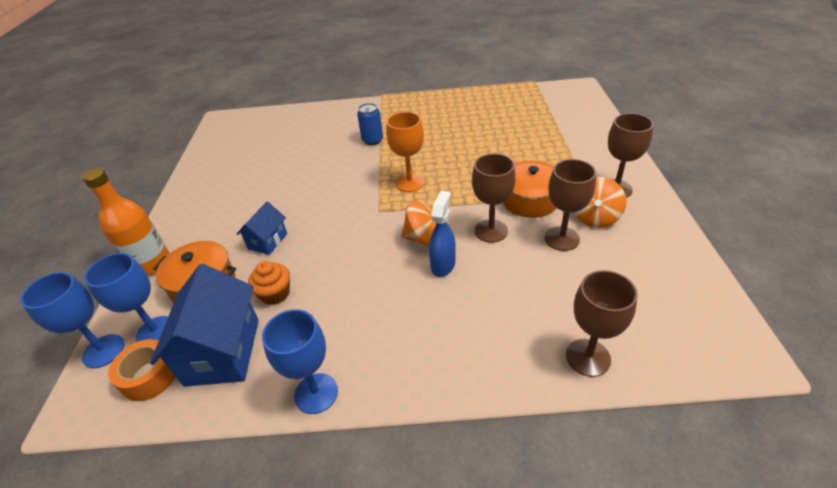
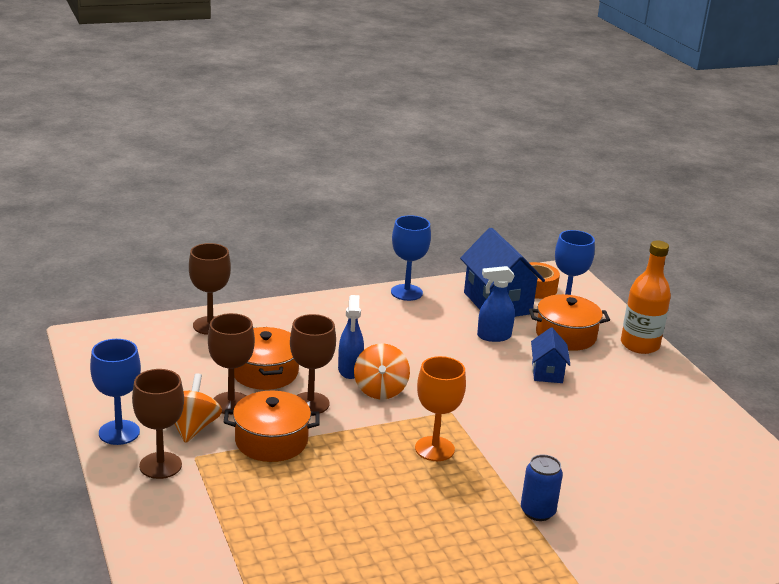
camera: 155 degrees right, 15 degrees down
(103, 351) = (591, 295): blue goblet -> blue goblet (119, 432)
(275, 294) = (493, 336): orange cupcake -> blue spray bottle
(425, 238) = (380, 390): orange spinning top -> orange spinning top turned 75 degrees counterclockwise
(527, 272) = (265, 372): none -> orange pot

